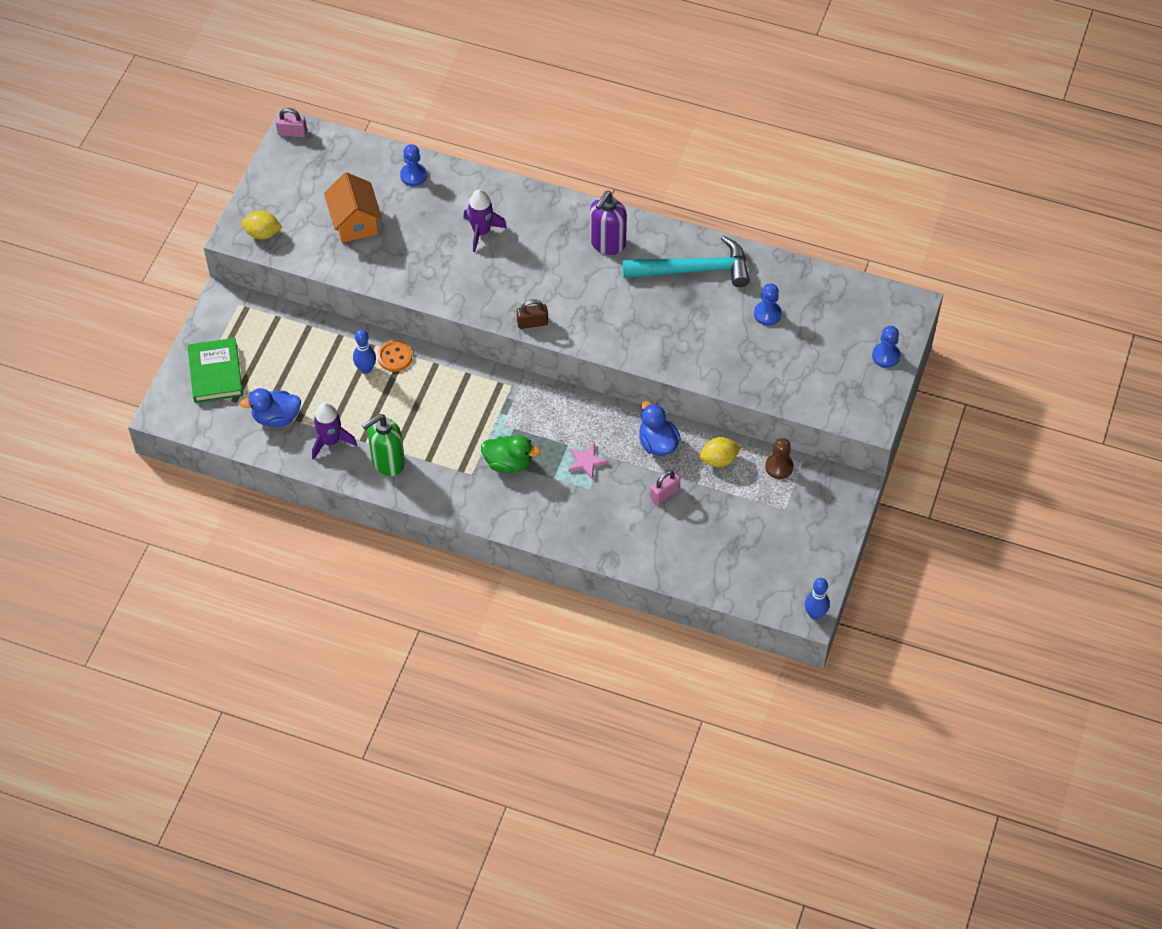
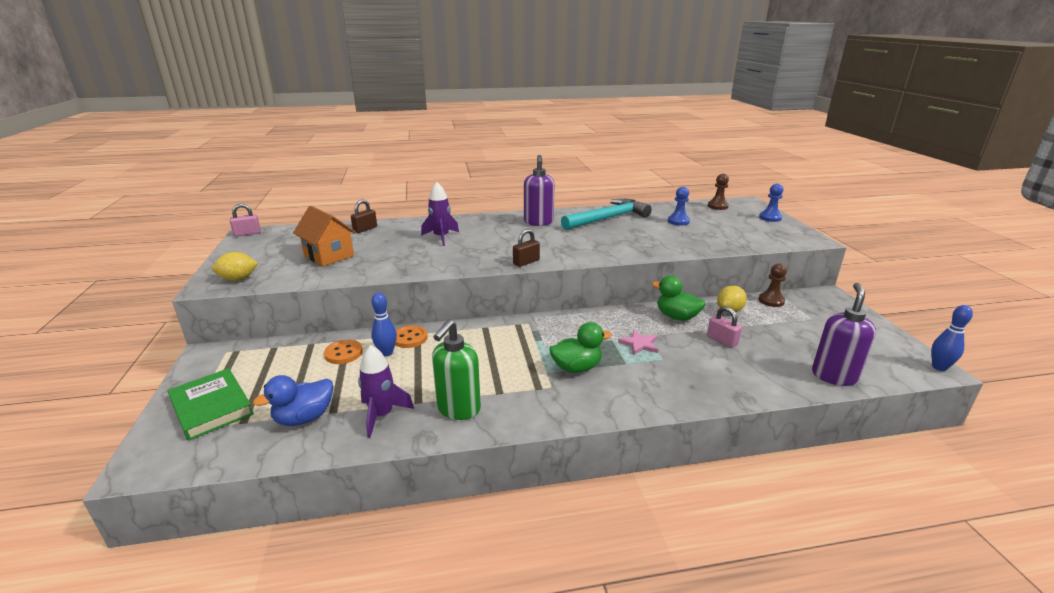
camera: 30 degrees left, 30 degrees down
(331, 352) = (343, 353): none -> orange button
(413, 175) = (365, 229): blue pawn -> brown padlock
(657, 443) = (677, 317): blue duck -> green duck
(664, 493) = (722, 340): pink padlock -> pink padlock turned 60 degrees counterclockwise
(710, 577) = (834, 376): none -> purple soap dispenser
(857, 300) = (717, 206): none -> brown pawn

